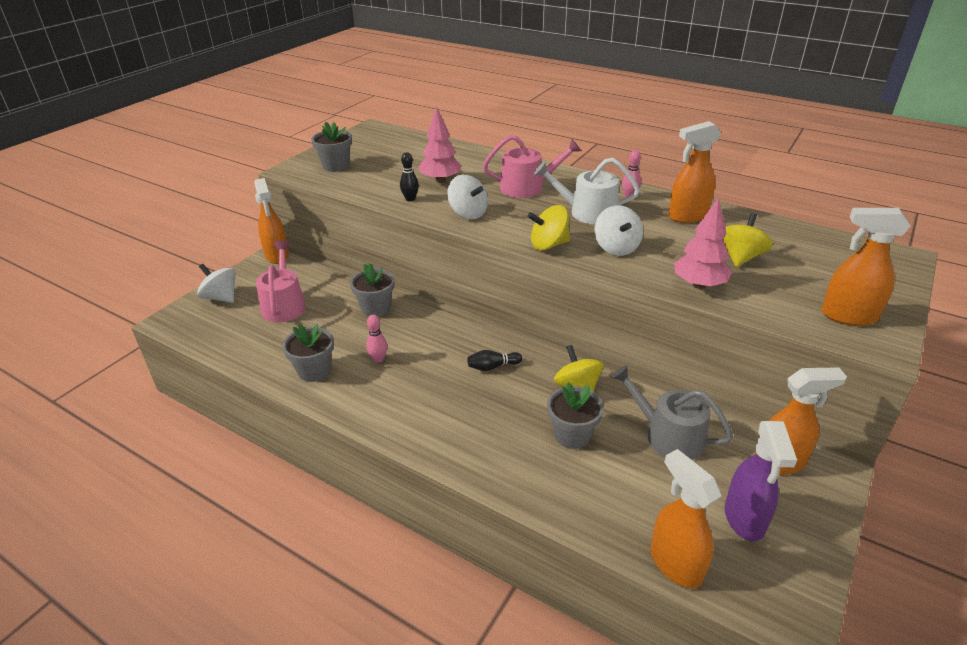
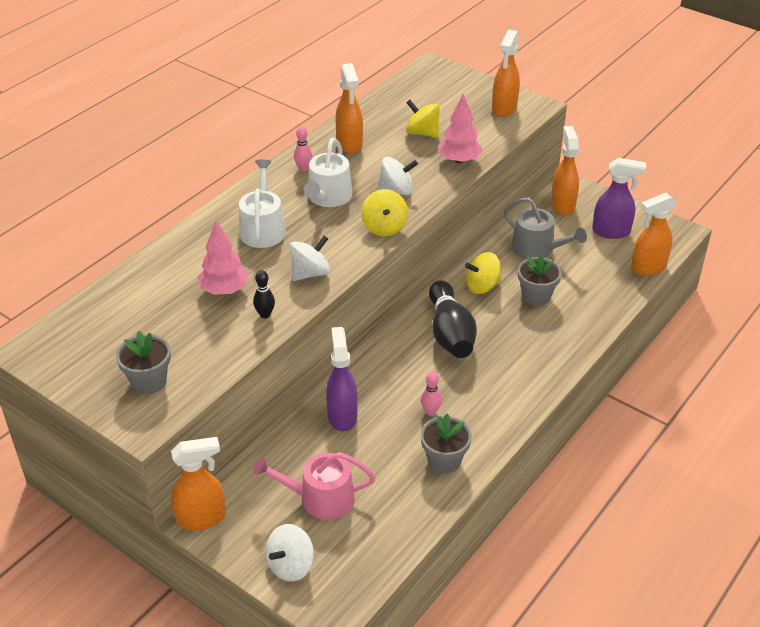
camera: 85 degrees left, 5 degrees up
(376, 308) = (342, 415): grey flower pot -> purple spray bottle
(492, 367) = (450, 333): black bowling pin -> black bowling pin, size x2.21
(527, 187) = (262, 228): pink watering can -> white watering can
(668, 436) = (537, 248): grey watering can -> grey watering can turned 90 degrees counterclockwise

